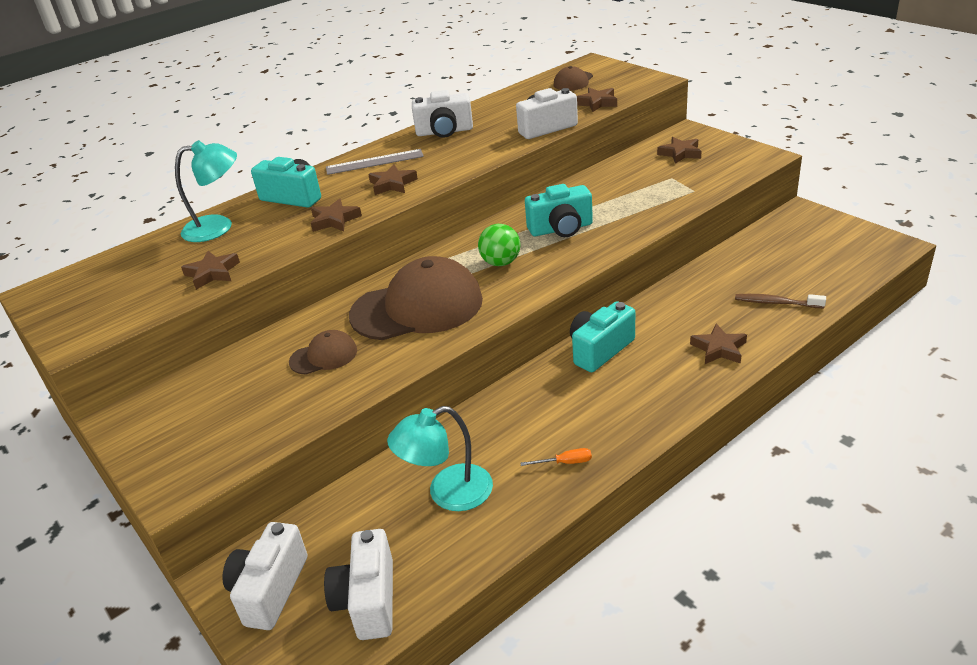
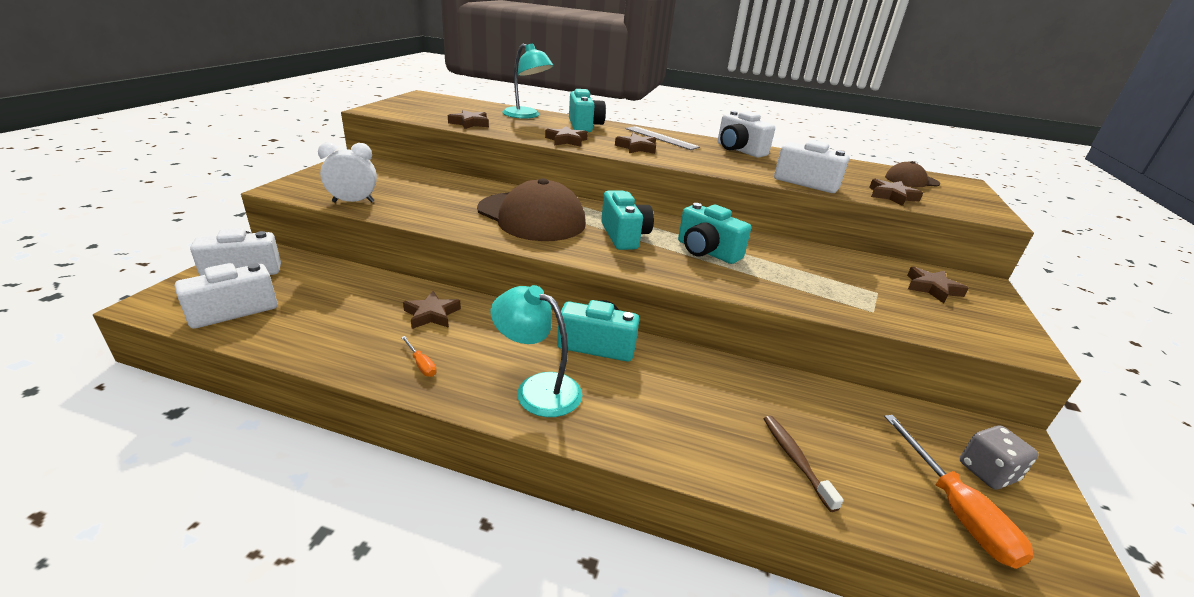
camera: 50 degrees right, 5 degrees down
(271, 431) = (353, 202): none -> white clock
(324, 356) = (447, 199): brown cap -> none
(448, 493) = (361, 313): turquoise lamp -> turquoise lamp (537, 389)
(501, 263) = (624, 236): green ball -> turquoise camera
(719, 349) = (663, 428): brown star -> brown star (431, 314)
(819, 235) = (987, 472): none -> grey dice
(841, 262) = (955, 510): none -> orange screwdriver

